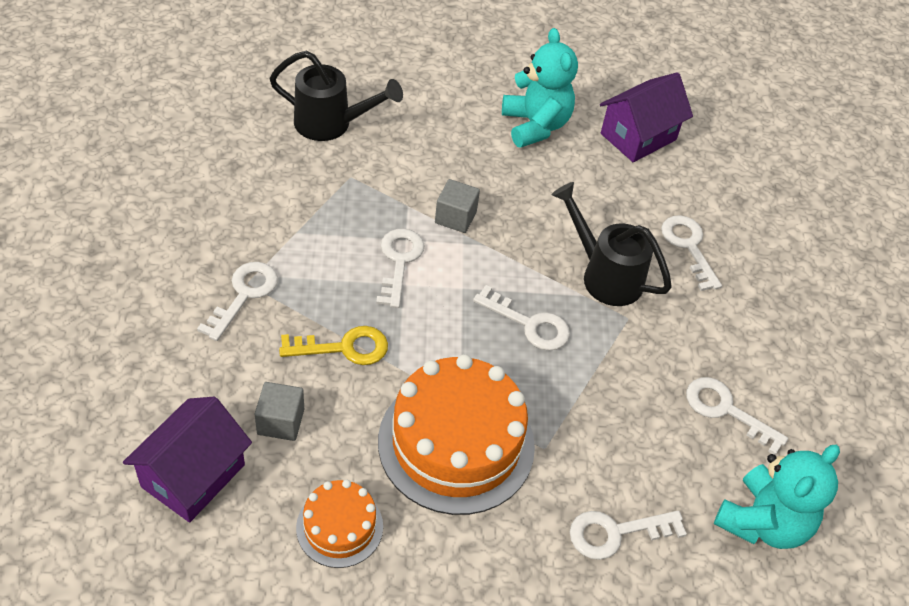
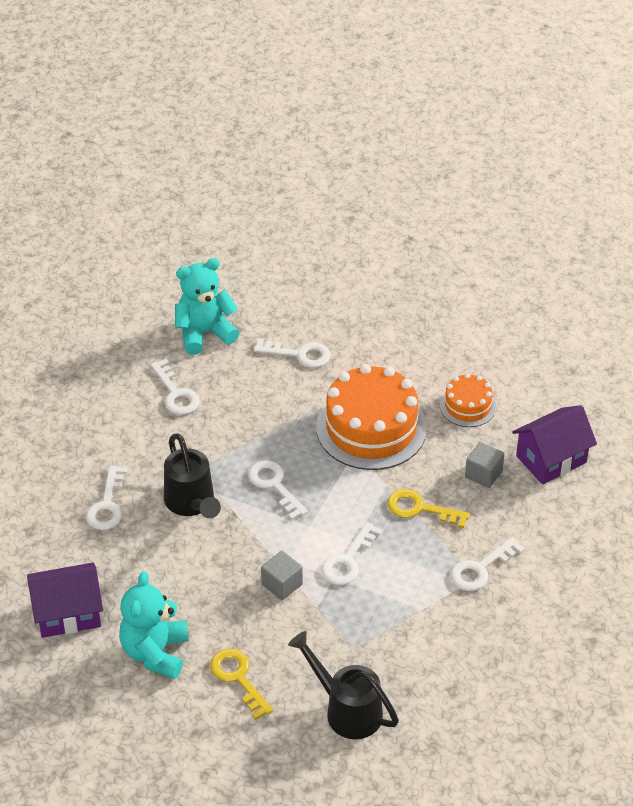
camera: 150 degrees left, 5 degrees down
(446, 124) = (238, 678): none -> yellow key

